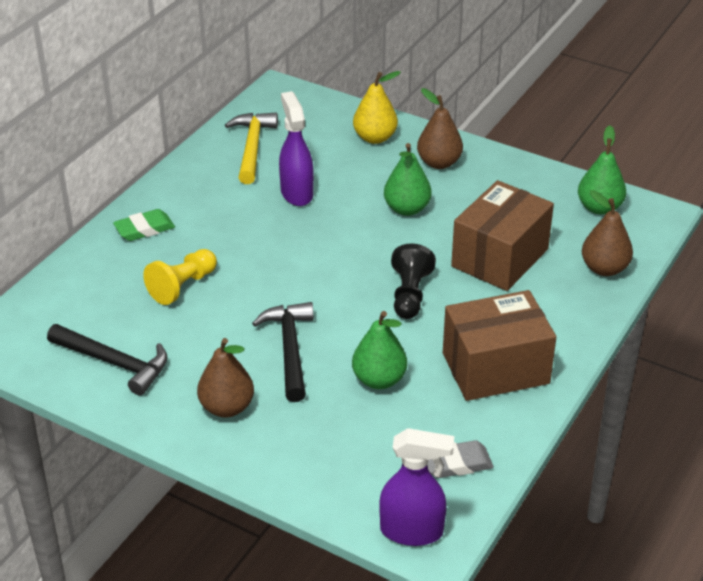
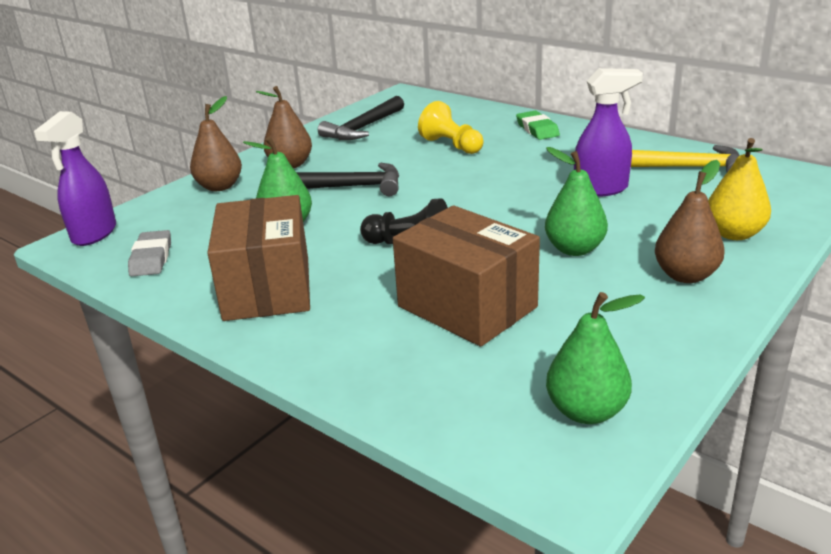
camera: 100 degrees right, 10 degrees down
(604, 268) = (426, 394): brown pear -> brown pear (220, 186)

